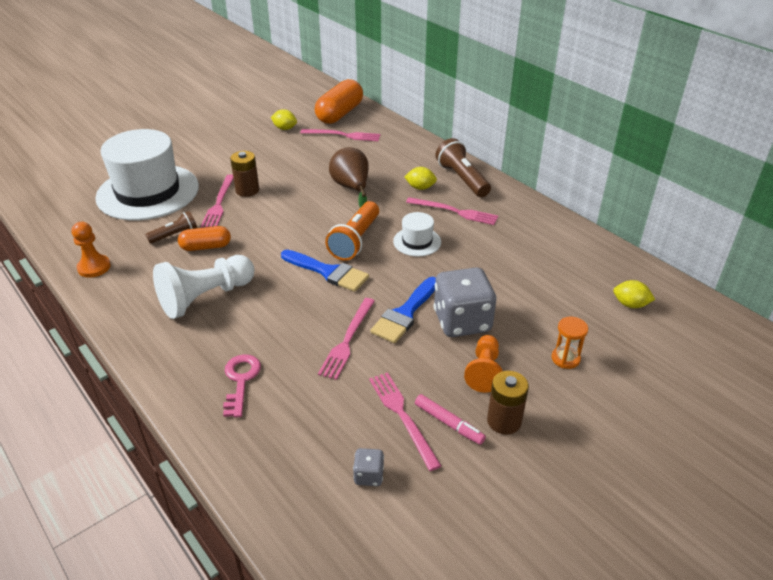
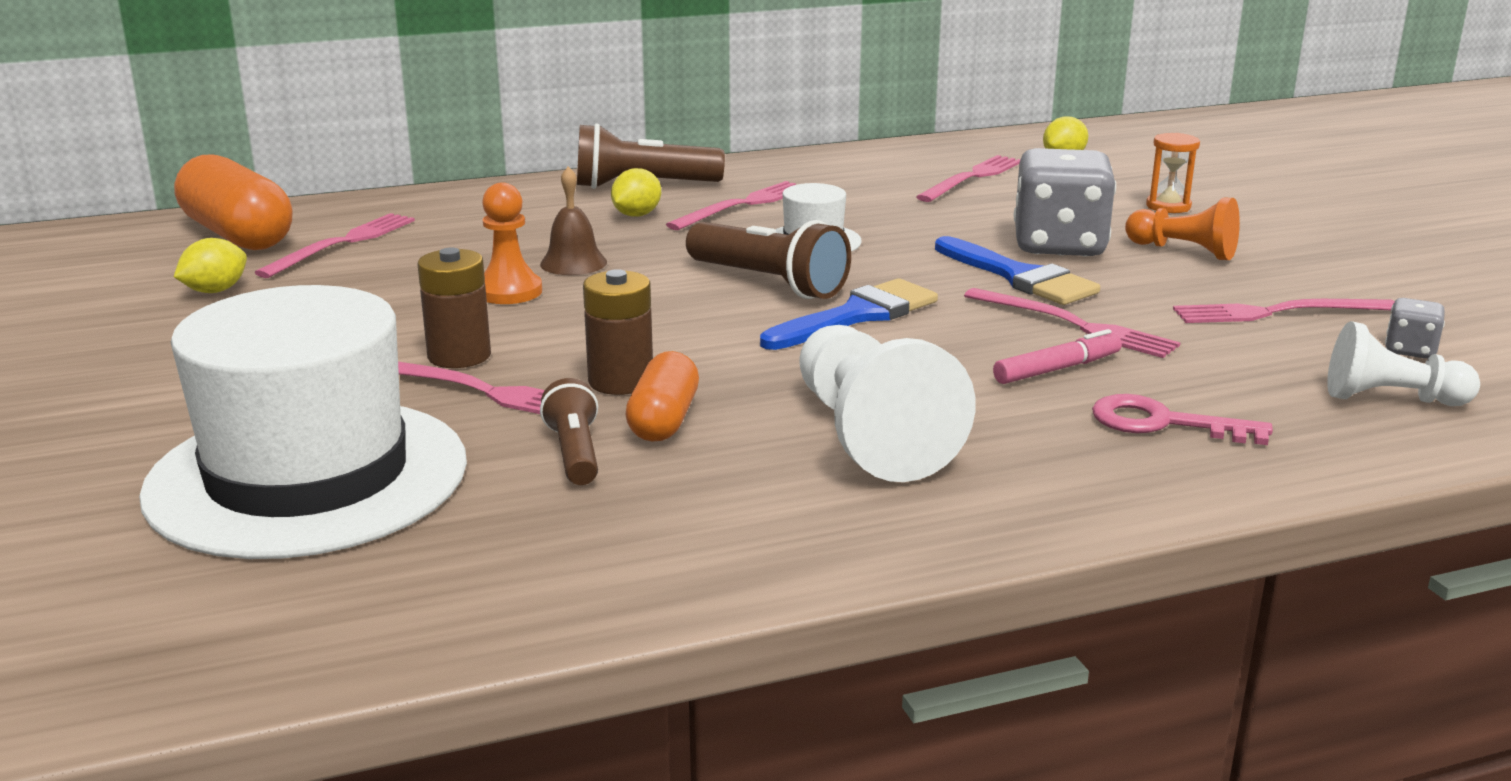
camera: 70 degrees left, 15 degrees down
(94, 267) = (631, 573): orange pawn -> orange pawn (509, 291)
(295, 465) = (1391, 399): none -> white pawn
(352, 188) = (573, 263): brown pear -> brown bell
(355, 241) = (769, 283): orange flashlight -> brown flashlight
(448, 423) = (1296, 287): pink marker -> pink marker (1057, 369)
(504, 421) = (1294, 257): brown battery -> brown battery (621, 381)
(558, 274) = (972, 178): none -> pink fork

